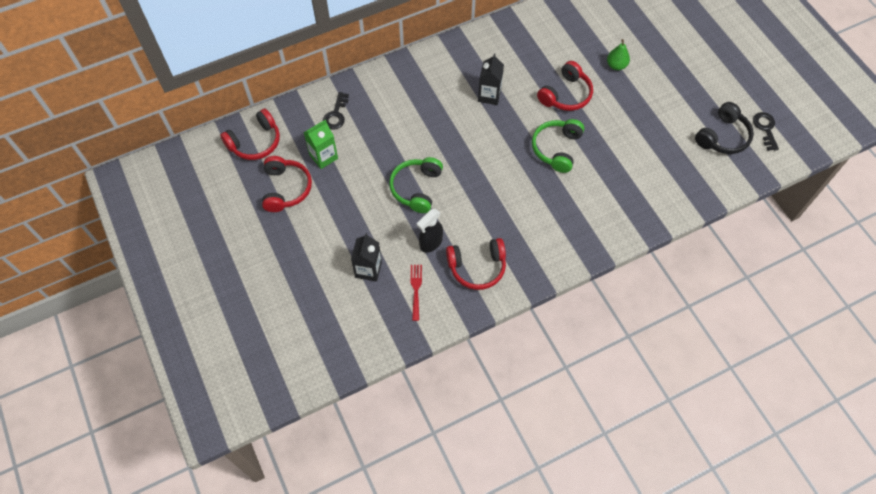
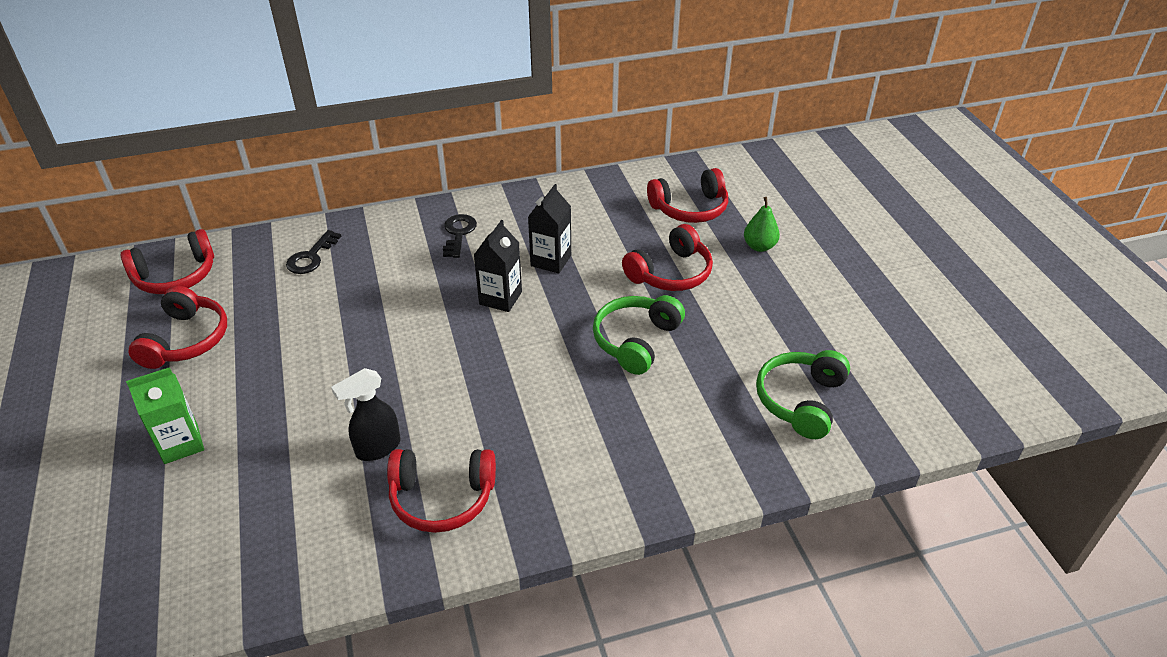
camera: 10 degrees right, 20 degrees down
(323, 157) = (265, 306): green carton -> green carton (181, 444)
(368, 269) = (255, 474): black carton -> black carton (500, 298)
(416, 188) = (389, 366): green headphones -> green headphones (800, 400)
(416, 289) = (320, 517): red fork -> none
(566, 40) = (690, 208): none -> red headphones
(723, 136) = (922, 359): black headphones -> none
(765, 129) = (999, 357): black key -> black key (458, 233)

